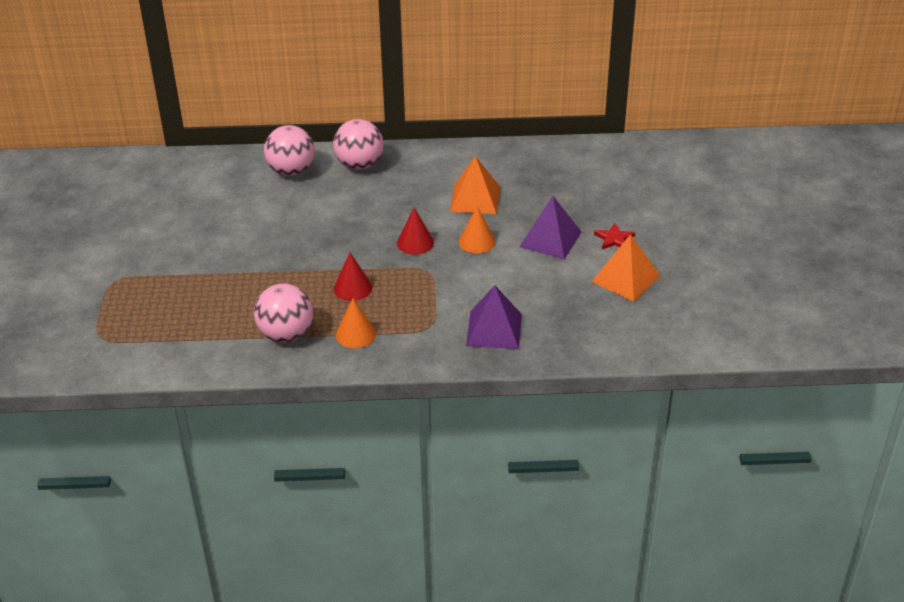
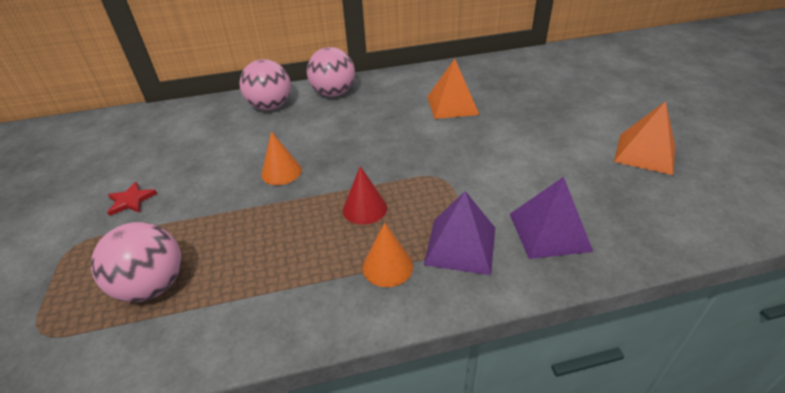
camera: 10 degrees left, 0 degrees up
(286, 334) = (299, 282): pink ball -> pink ball (153, 286)
(415, 242) = (413, 151): red cone -> none
(477, 241) = (475, 141): orange cone -> orange cone (281, 172)
(550, 239) = (544, 129): purple pyramid -> purple pyramid (460, 245)
(614, 239) = (603, 120): red star -> red star (131, 201)

